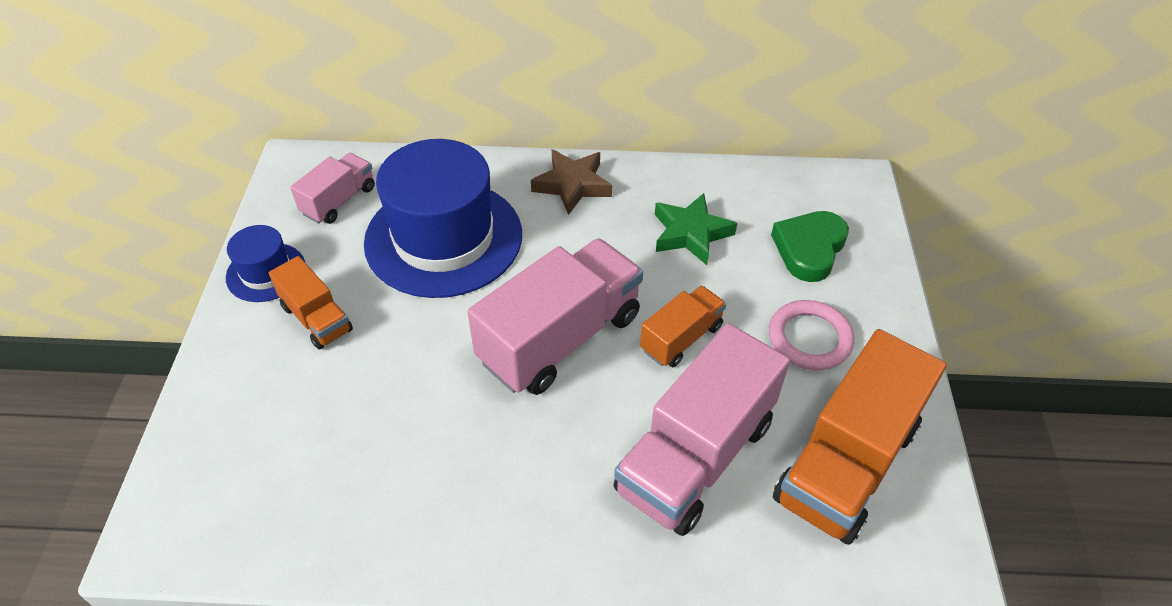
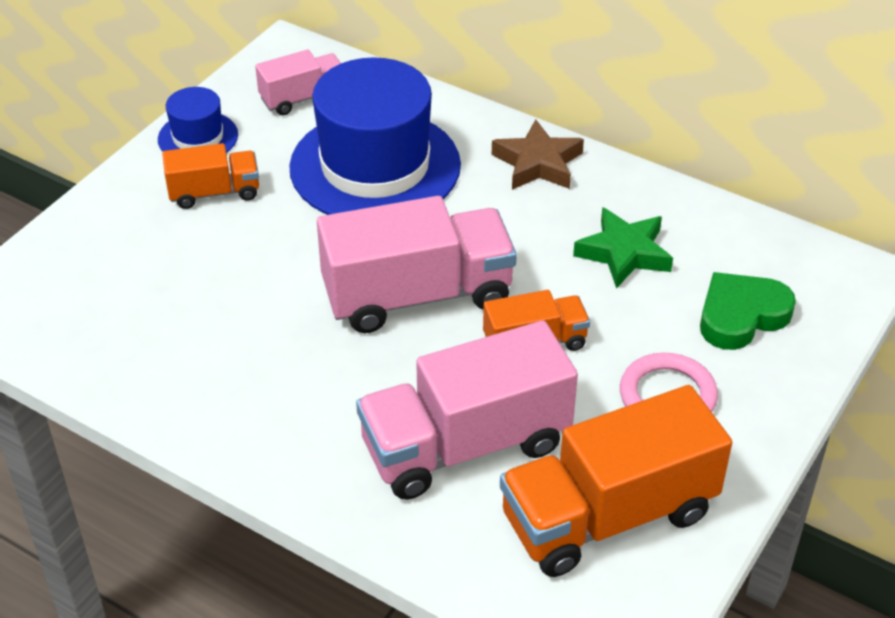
camera: 30 degrees right, 5 degrees down
(316, 318) = (214, 192): orange truck -> orange truck turned 90 degrees counterclockwise

